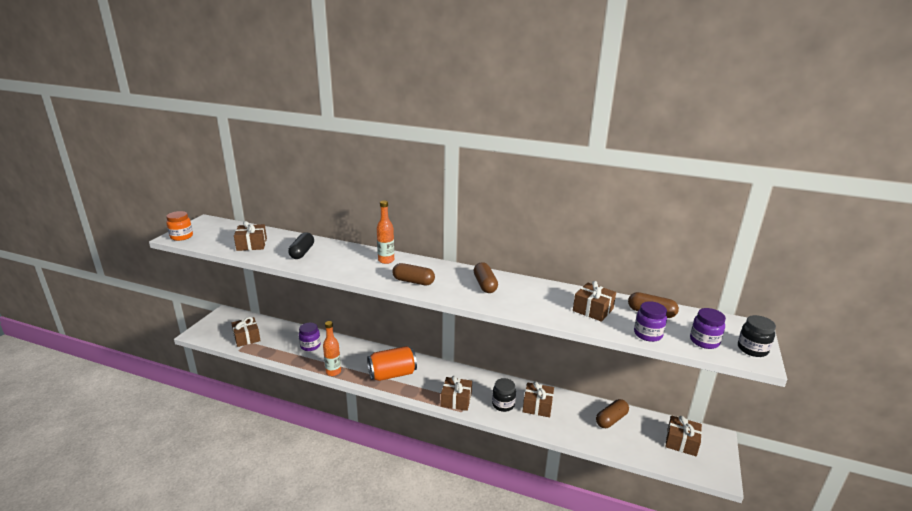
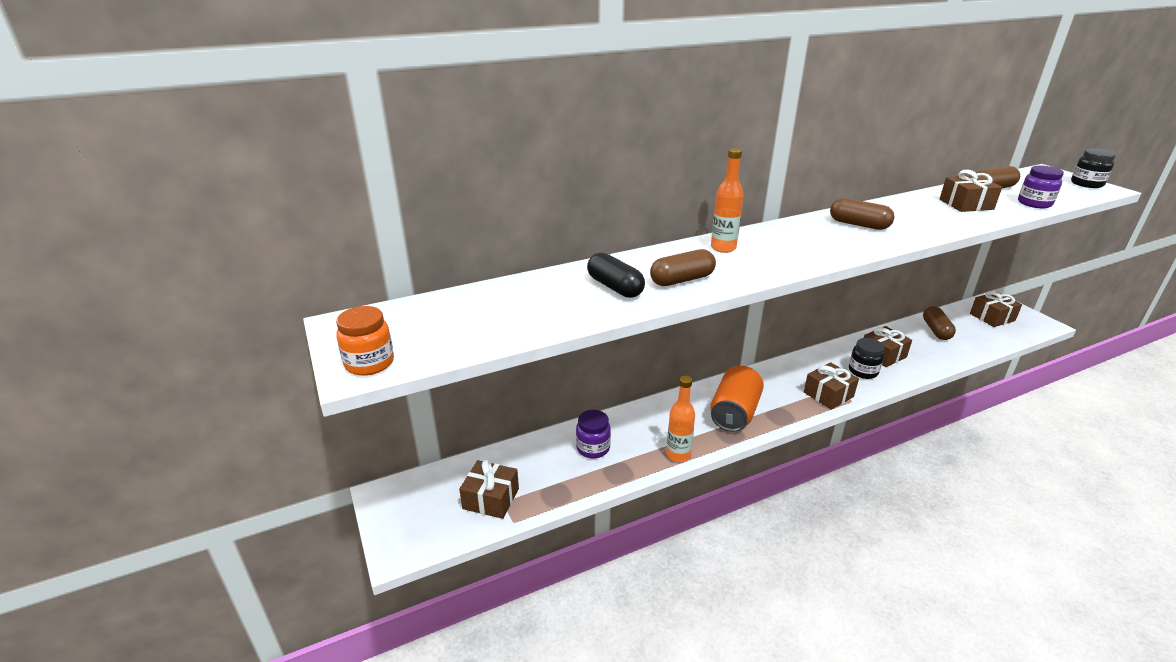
camera: 45 degrees left, 5 degrees up
(252, 244) = (521, 313): brown gift -> none
(413, 281) = (806, 253): brown capsule -> brown capsule (682, 280)
(704, 341) = (1062, 192): purple jar -> none

